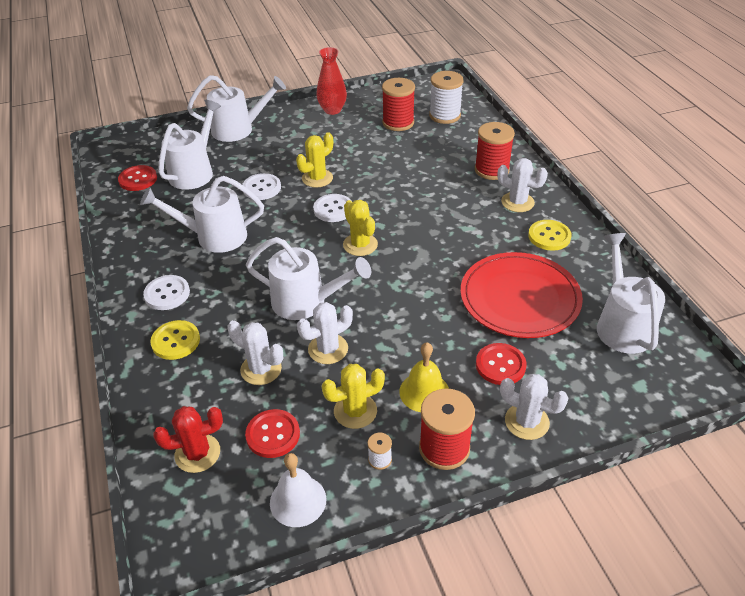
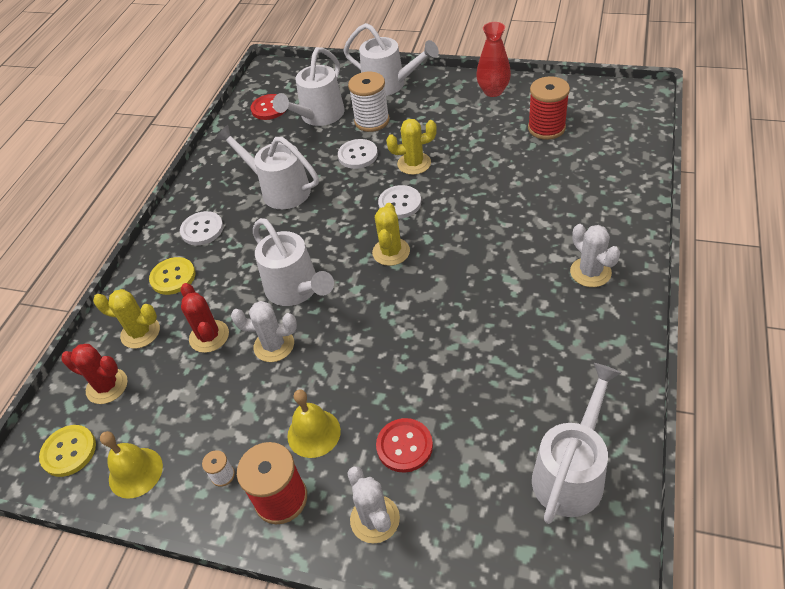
camera: 40 degrees right, 5 degrees up
(195, 171) = (318, 117): white watering can -> white watering can turned 150 degrees clockwise
(261, 369) = (209, 336): white cactus -> red cactus
(273, 434) = (168, 402): red button -> none
(298, 501) = (135, 472): white bell -> yellow bell
(355, 411) = (244, 418): yellow cactus -> yellow cactus (140, 332)
(445, 115) = (604, 136): white spool -> white spool (372, 121)
(491, 170) = (597, 221): red spool -> none
(519, 298) = (490, 384): red plate -> none
(549, 236) = (588, 328): yellow button -> yellow button (69, 451)

